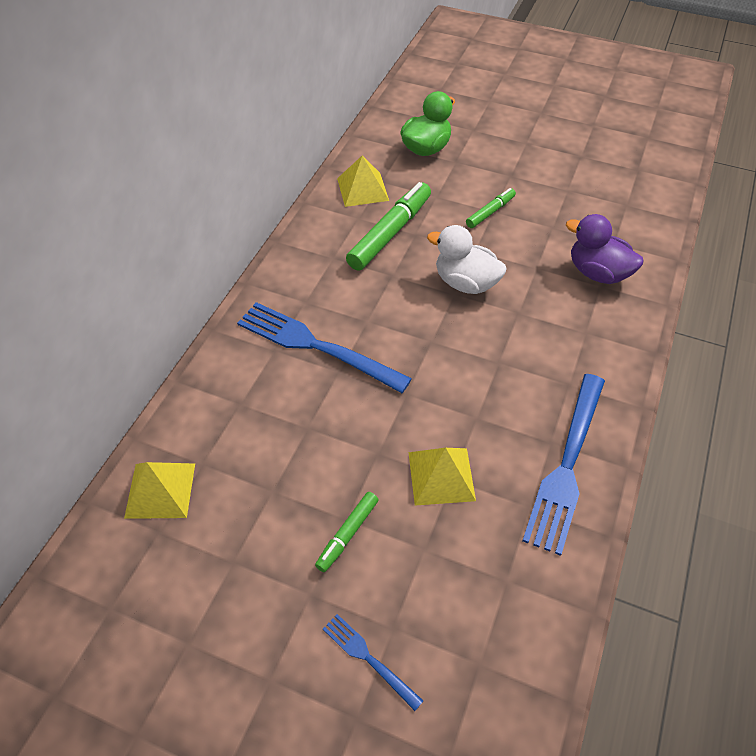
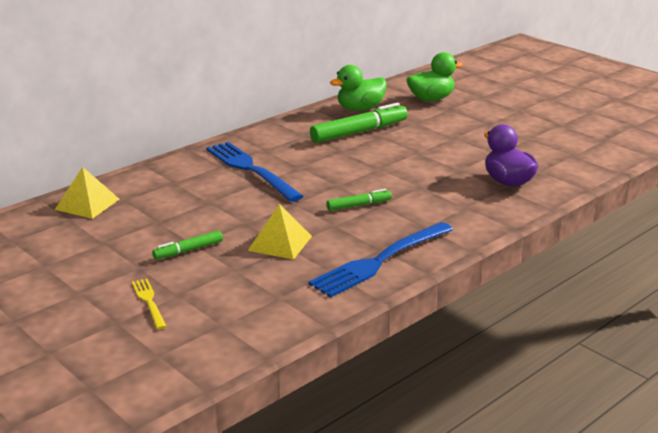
camera: 25 degrees right, 25 degrees down
(363, 189) = (360, 109): yellow pyramid -> green duck
(368, 658) = (149, 302): blue fork -> yellow fork
(465, 283) = (393, 165): white duck -> none
(490, 212) = (450, 137): green marker -> green marker (359, 205)

